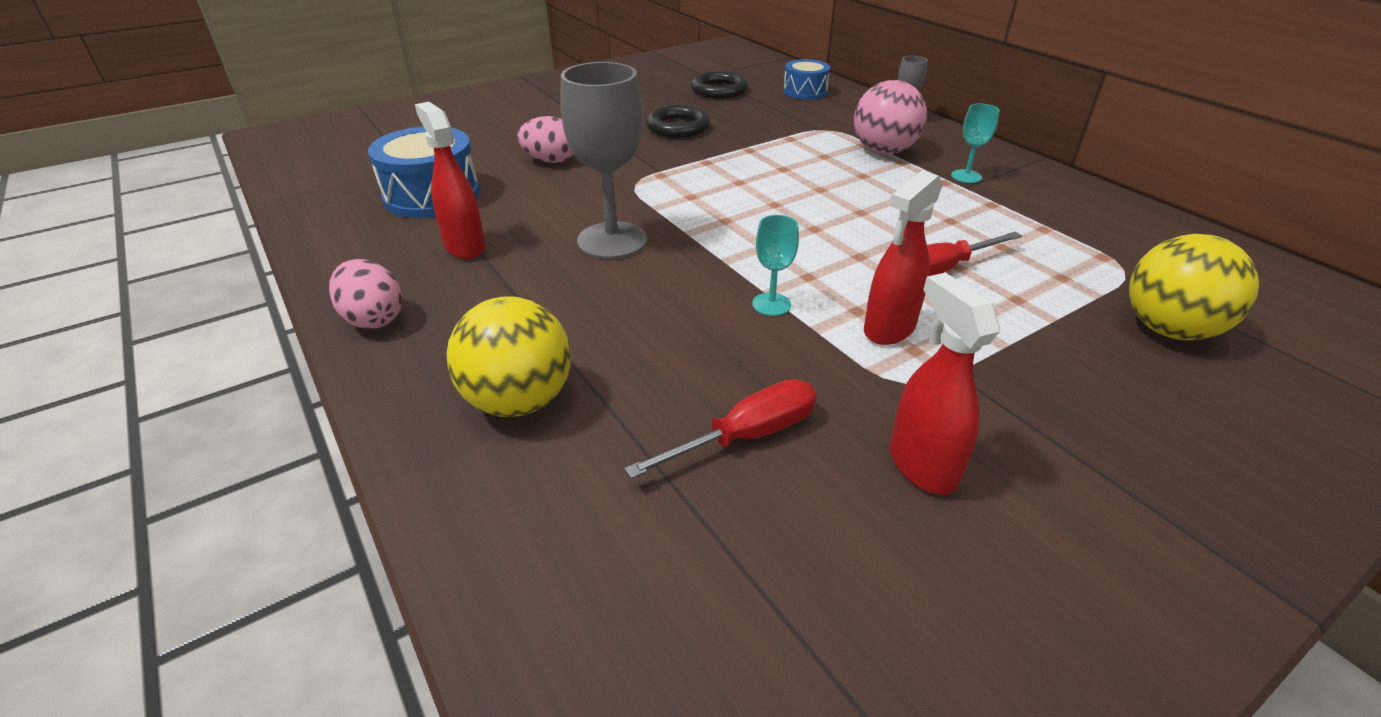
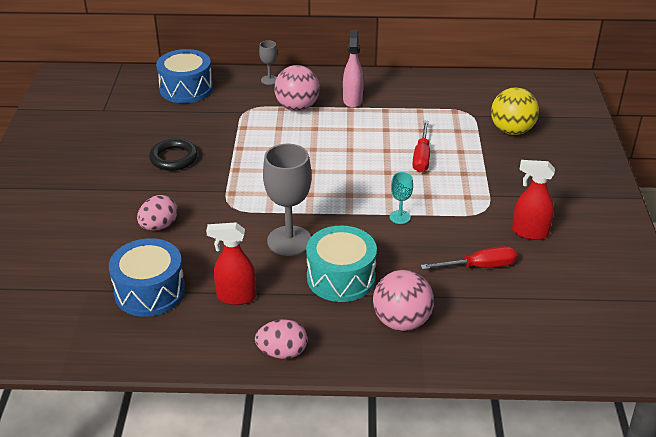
camera: 55 degrees left, 0 degrees up
(519, 401) = (401, 321): yellow ball -> pink ball
(575, 306) = (341, 277): none -> turquoise drum
(719, 90) = (138, 117): black ring -> none
(746, 436) = (479, 266): red screwdriver -> red screwdriver turned 75 degrees clockwise
(805, 92) = (186, 89): blue drum -> blue drum, size x1.59
(889, 329) = (448, 195): red spray bottle -> none
(966, 176) = (352, 100): turquoise goblet -> pink spray bottle

